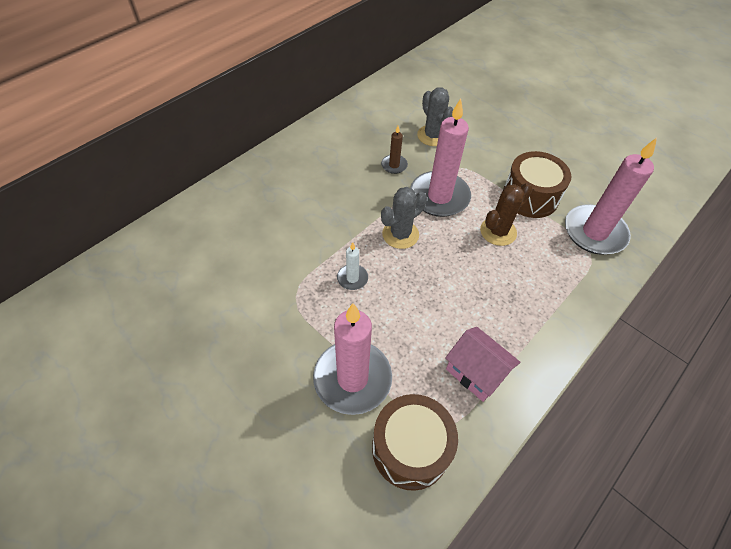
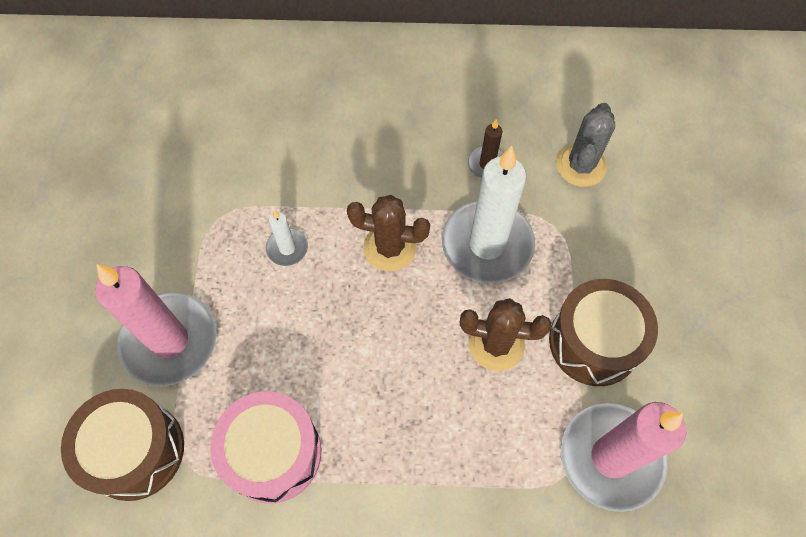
camera: 50 degrees right, 10 degrees up
(400, 234) = (389, 247): grey cactus -> brown cactus
(439, 196) = (487, 244): pink candle -> white candle
(476, 372) = (273, 453): pink house -> pink drum

